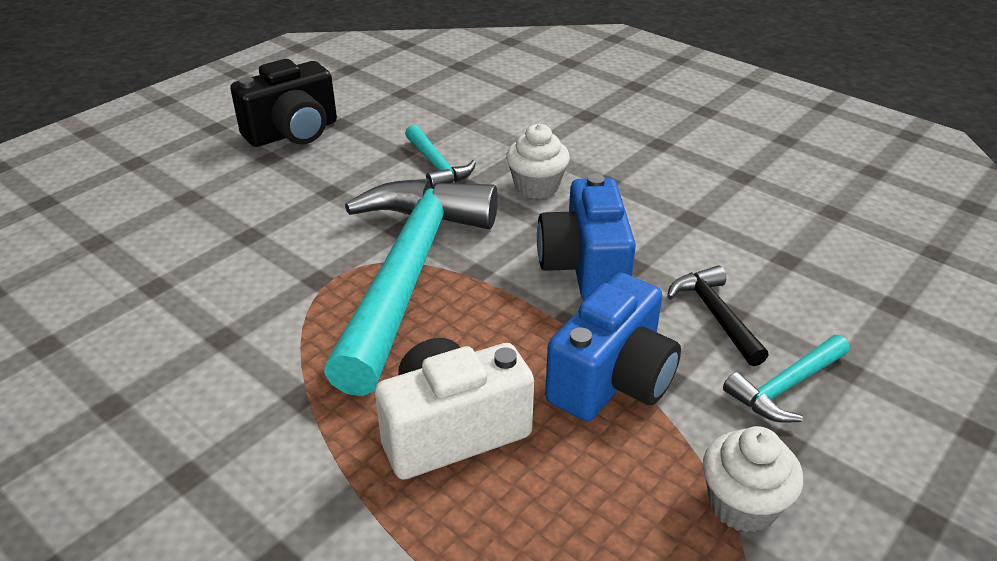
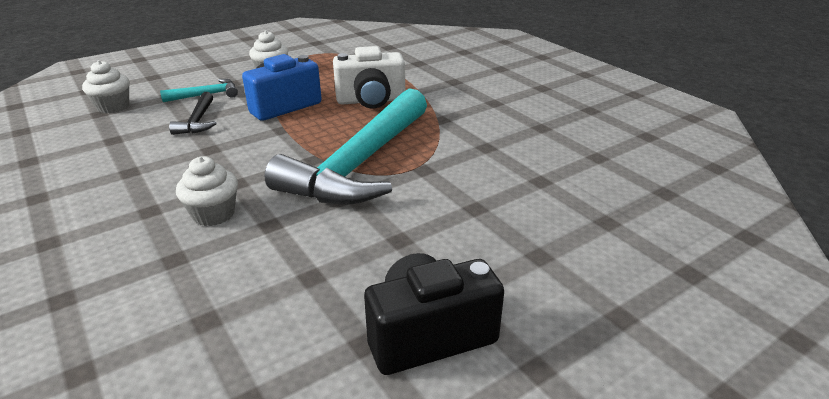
camera: 165 degrees left, 5 degrees down
(436, 166) = (285, 252): turquoise hammer -> none
(585, 268) = (242, 152): blue camera -> none
(897, 323) = (113, 107): none -> white cupcake

